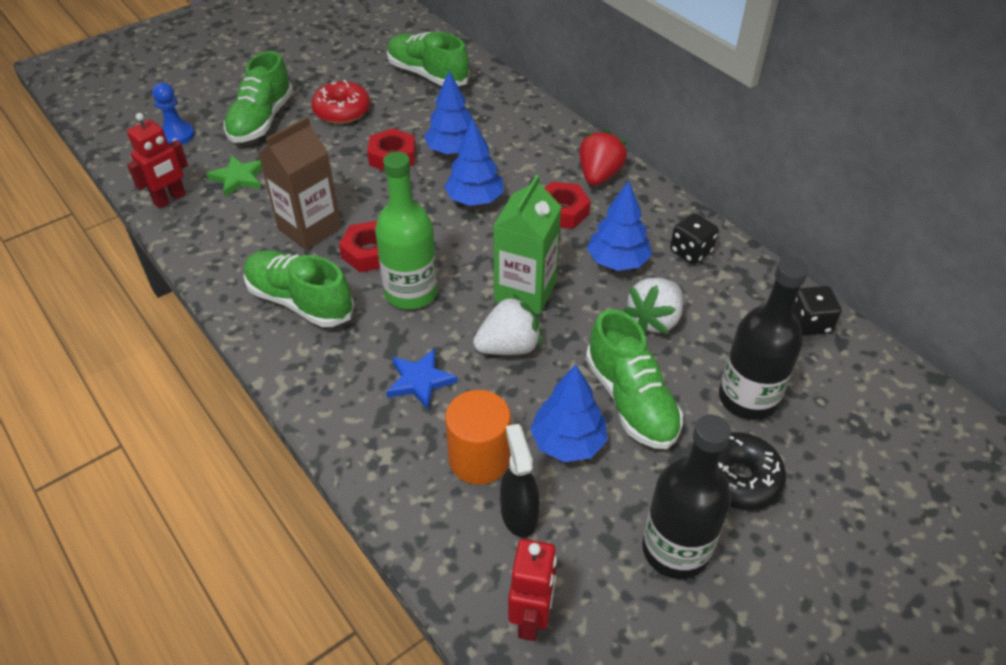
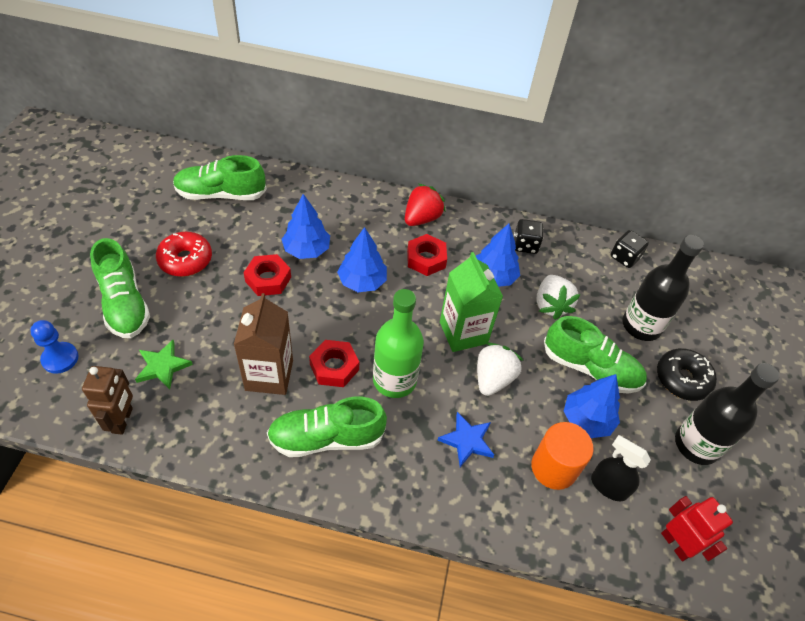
camera: 45 degrees left, 5 degrees up
(170, 199) = (122, 420): red robot -> brown robot
(599, 175) = (422, 218): red strawberry -> red strawberry turned 60 degrees clockwise

